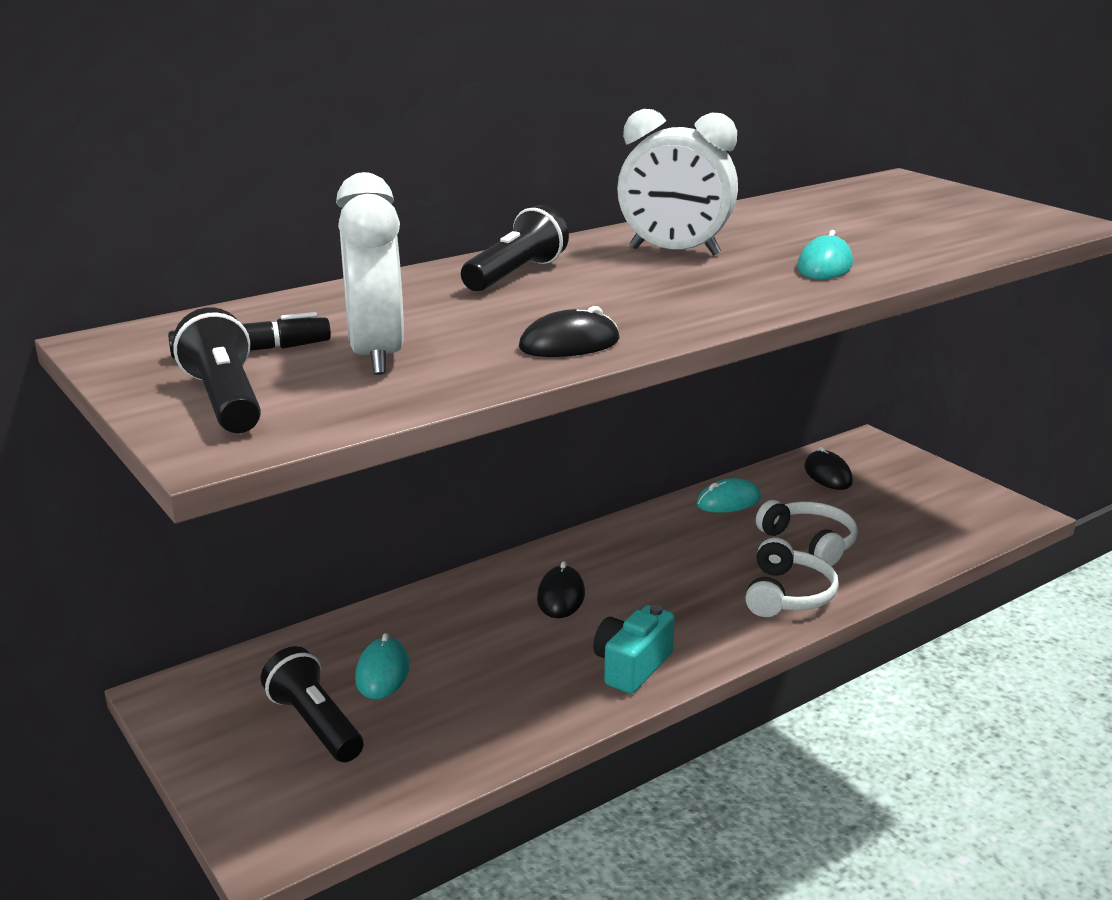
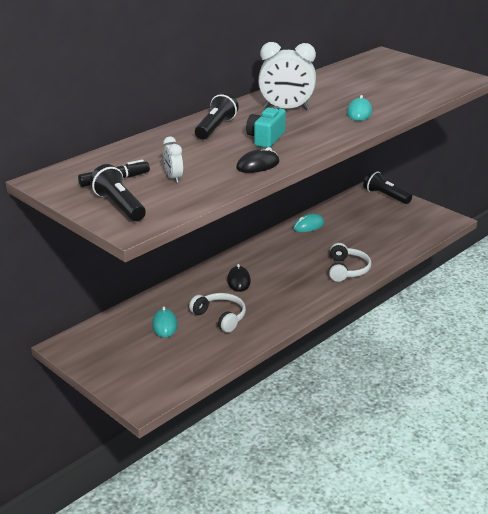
camera: 10 degrees left, 5 degrees up
(315, 724) = (142, 351): black flashlight -> black flashlight (385, 196)
(376, 356) = (173, 178): white clock -> white clock, size x0.51
(632, 666) = (282, 310): turquoise camera -> turquoise camera (265, 138)
(810, 542) = (353, 243): white headphones -> white headphones (220, 317)
(828, 475) = (355, 207): black mouse -> none

